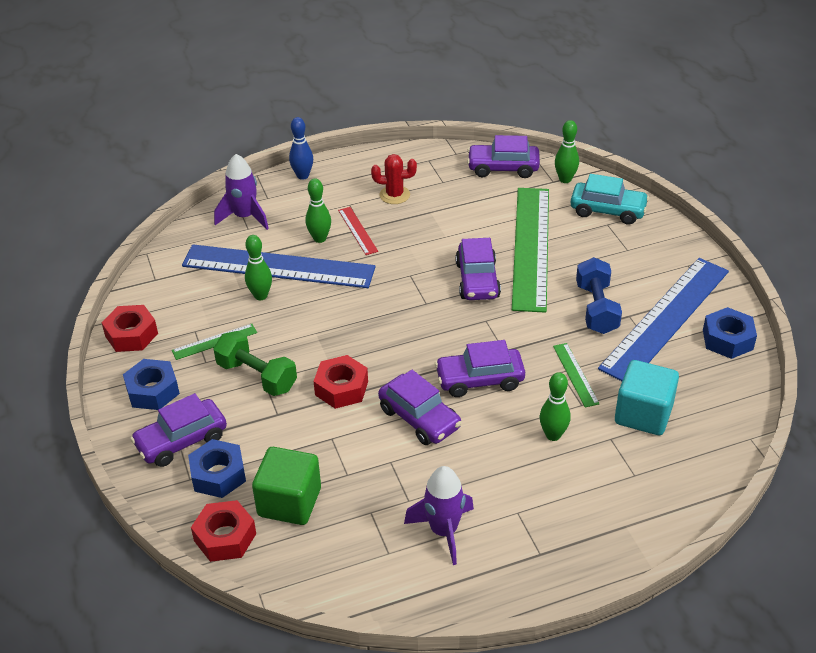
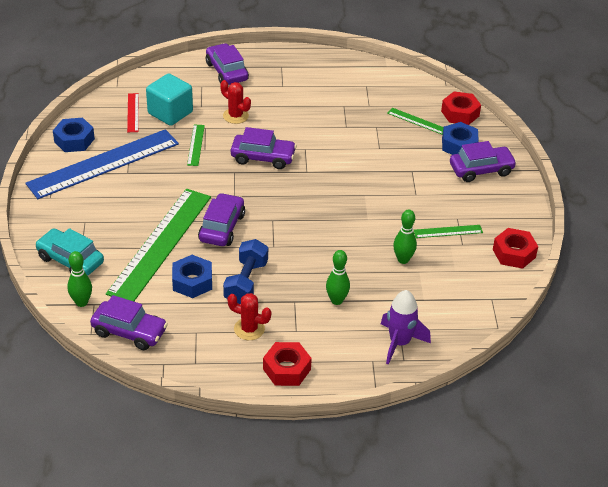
camera: 165 degrees left, 0 degrees up
(152, 391) = (499, 207): blue nut -> blue nut (192, 282)
(257, 376) = (420, 198): green dumbbell -> none
(278, 266) = (381, 282): blue ruler -> none
(289, 502) = (417, 121): green cube -> green ruler
(303, 176) = (329, 378): blue bowling pin -> none
(341, 388) = (362, 175): red nut -> red nut (286, 369)
(358, 230) = (299, 299): red ruler -> red ruler (133, 112)
(419, 418) = (316, 145): purple car -> purple car (226, 72)
(443, 531) = (330, 87): purple rocket -> none
(553, 435) = (235, 116): green bowling pin -> red cactus
(596, 308) = (147, 183): blue dumbbell -> blue dumbbell (246, 282)

